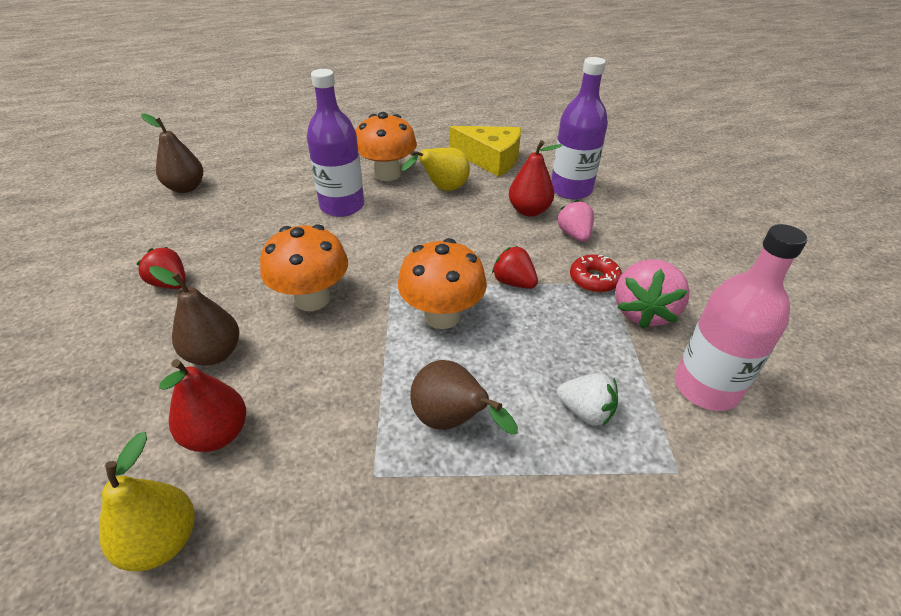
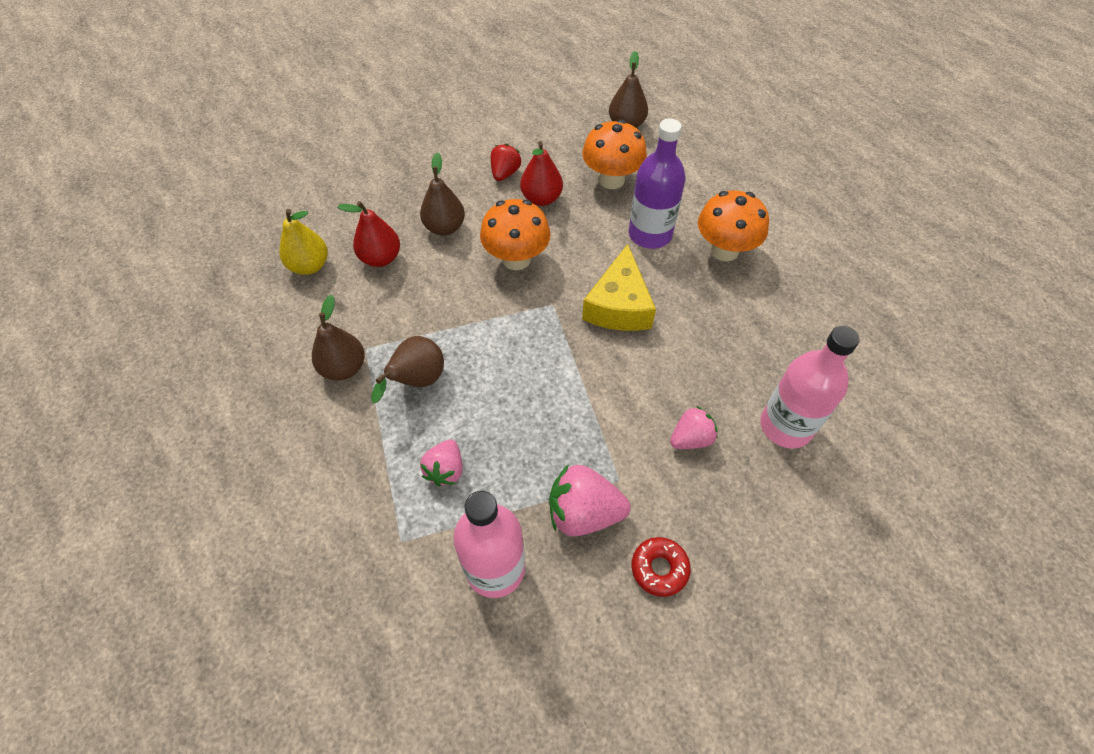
camera: 75 degrees right, 15 degrees up
(398, 509) = (344, 368): none -> brown pear
(442, 189) = (720, 303): yellow pear -> none
(442, 316) = (524, 349): orange mushroom -> orange mushroom (611, 180)
(490, 159) = (810, 333): yellow cheese -> yellow cheese (619, 305)
(513, 282) = (588, 394): red strawberry -> none
(529, 211) = (718, 389): red pear -> red pear (541, 199)
(571, 189) = (786, 426): purple bottle -> pink bottle
(585, 411) = (445, 470): white strawberry -> pink strawberry
(594, 279) = (619, 464): red donut -> red donut (659, 568)

